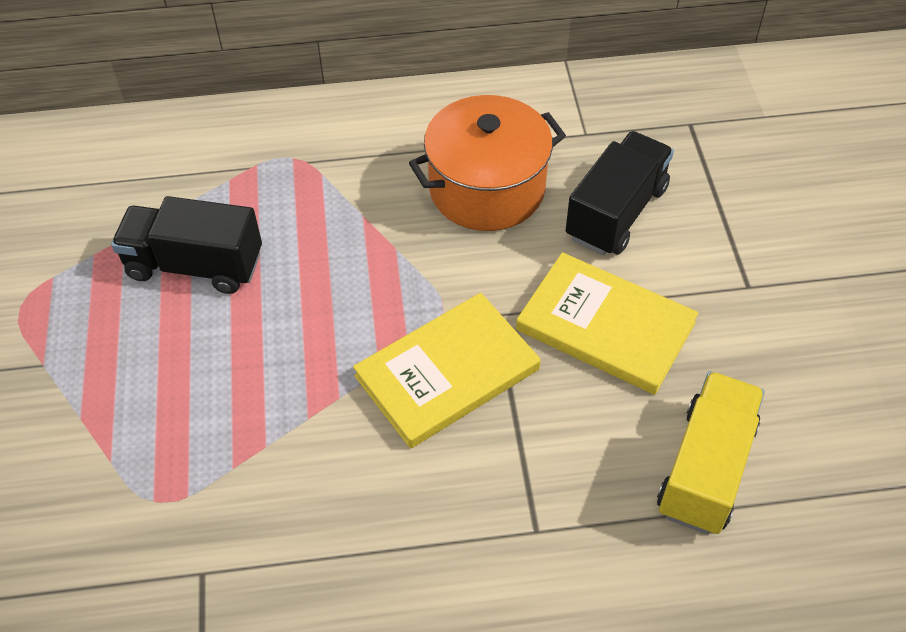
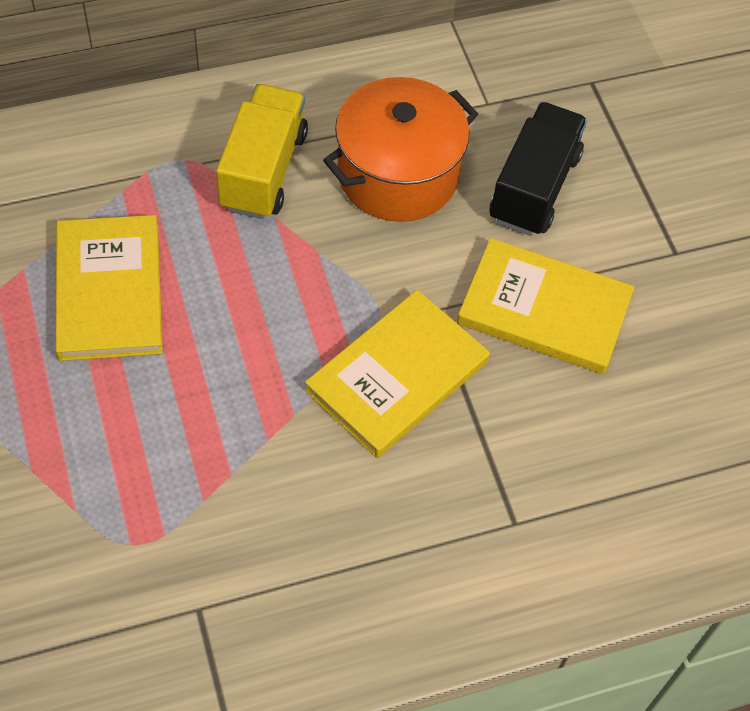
camera: 15 degrees left, 5 degrees up
(195, 265) = (109, 291): black truck -> yellow book
(706, 469) = (663, 441): yellow truck -> yellow truck (263, 170)

